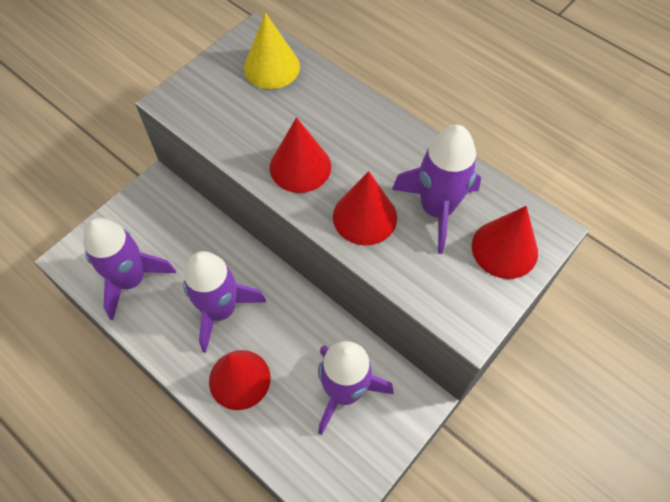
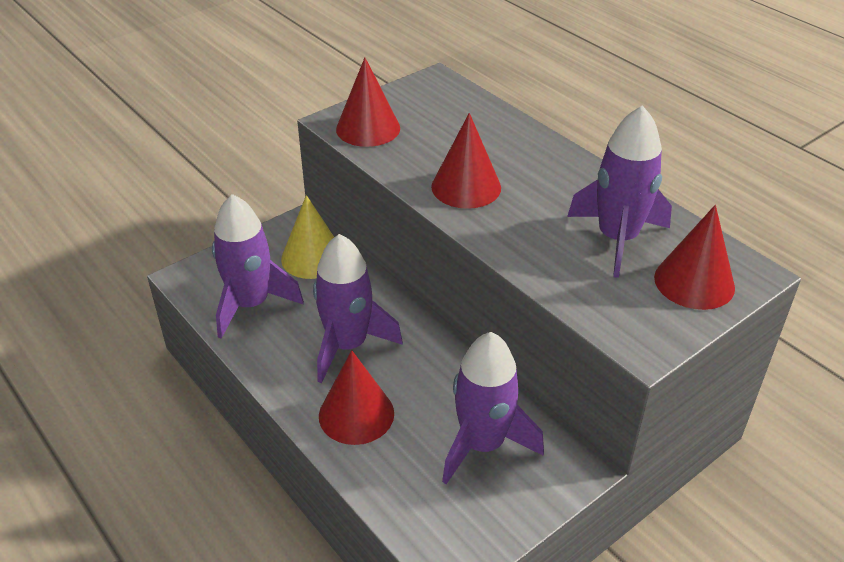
camera: 10 degrees right, 20 degrees down
(272, 67) = (450, 105): yellow cone -> yellow cone (312, 257)
(365, 217) = (532, 236): red cone -> red cone (368, 128)

